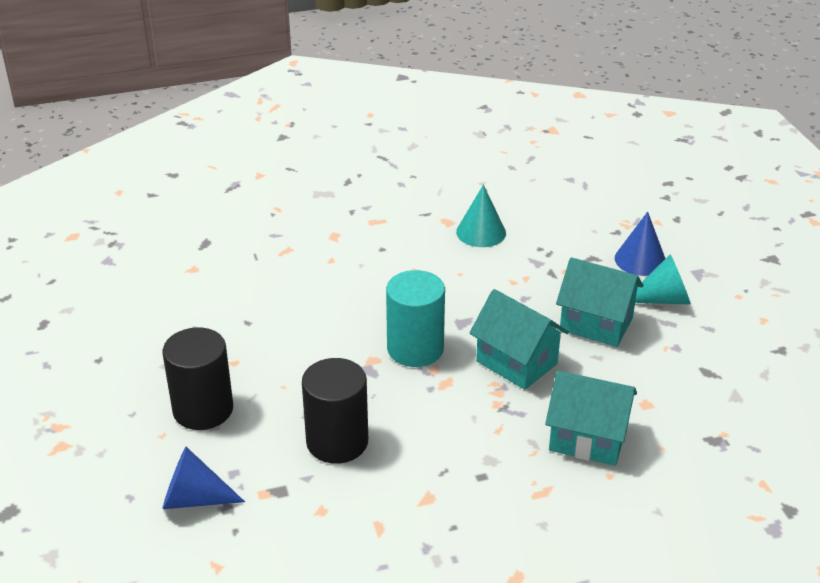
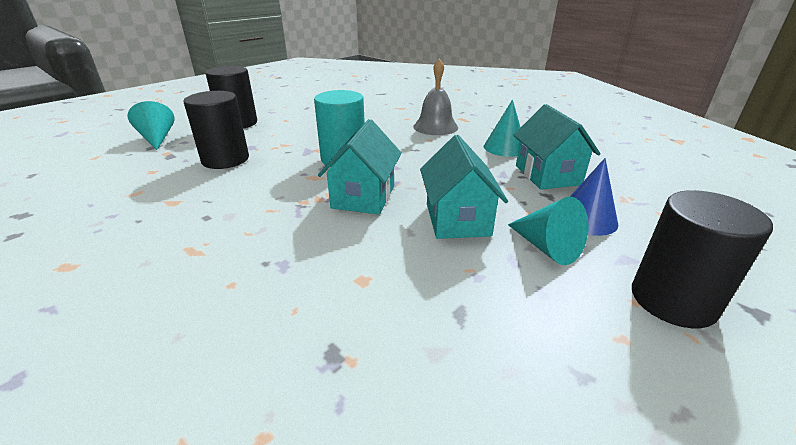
camera: 60 degrees right, 5 degrees down
(194, 499) = (157, 138): blue cone -> turquoise cone
(381, 251) = (435, 127): none -> grey bell
(587, 439) = (282, 256): turquoise house -> turquoise house (547, 175)
(746, 281) = (672, 300): none -> black cylinder

